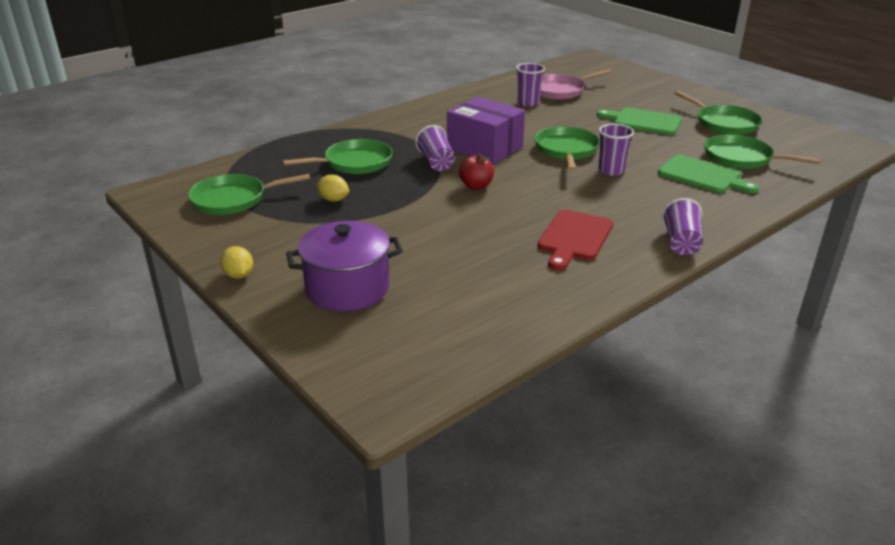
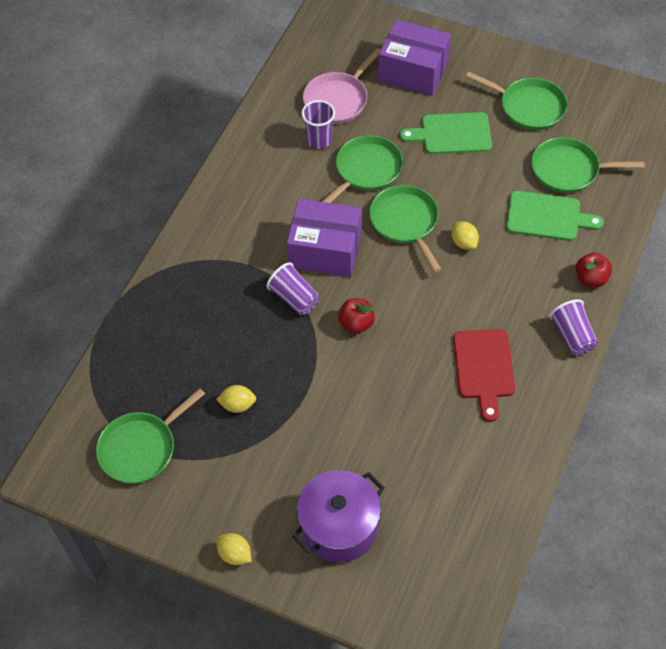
camera: 25 degrees left, 25 degrees up
(355, 163) = (215, 333): green pan -> green pan (366, 170)
(611, 170) = (464, 242): purple cup -> yellow lemon
(633, 91) = (413, 71): none -> purple box
(724, 216) = (591, 278): none -> red apple

